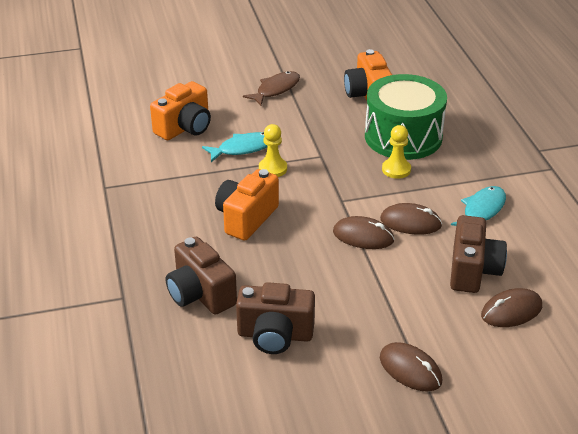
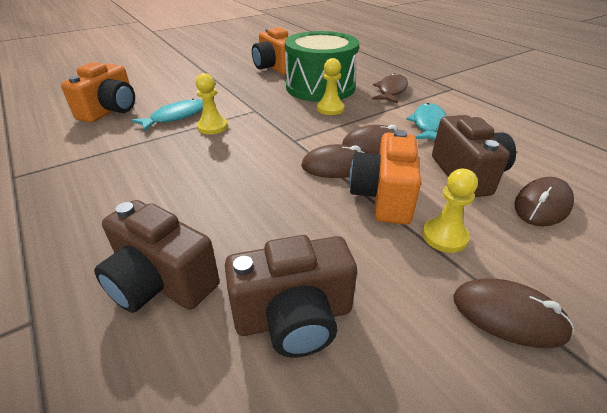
camera: 20 degrees left, 0 degrees up
(246, 218) = (199, 175): orange camera -> orange camera (383, 197)
(276, 89) = (193, 74): brown fish -> brown fish (391, 90)
(409, 314) = (444, 236): none -> yellow pawn

